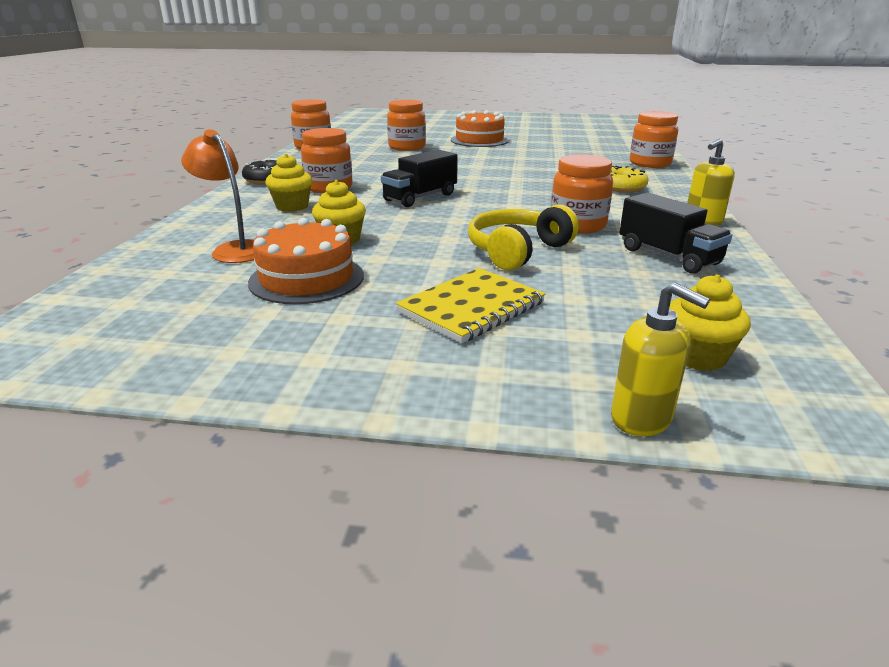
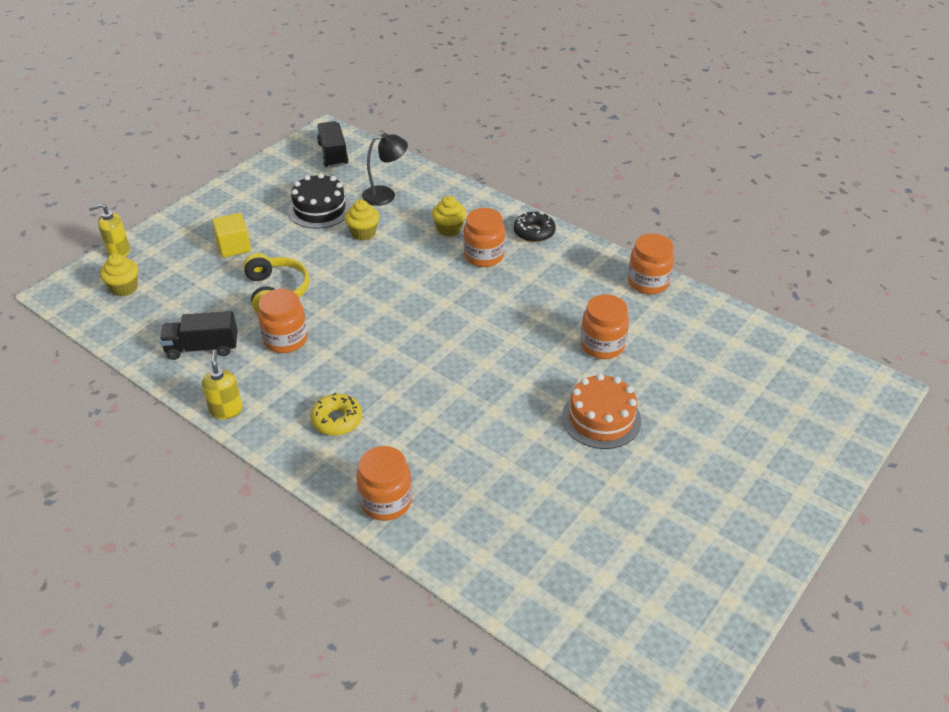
camera: 120 degrees right, 15 degrees up
(234, 249) = (386, 195): orange lamp -> black lamp
(307, 278) = (319, 209): orange cake -> black cake
(420, 197) = (417, 292): black truck -> black truck (333, 154)
(471, 307) = (234, 247): yellow notebook -> yellow cube

